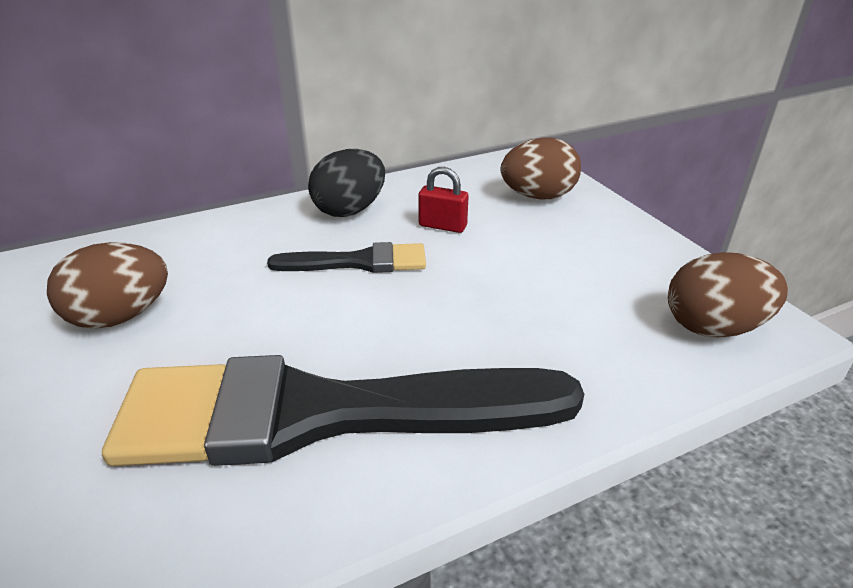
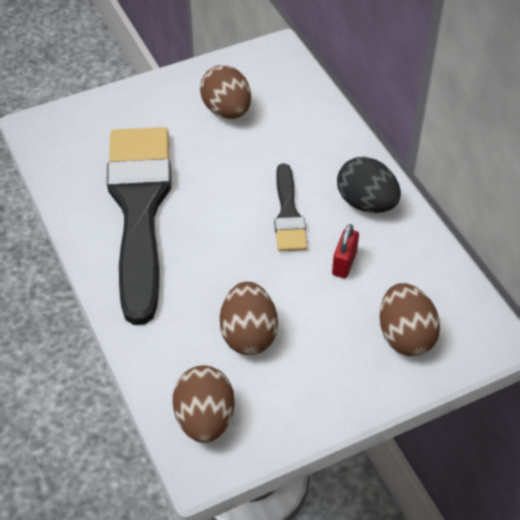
camera: 90 degrees right, 15 degrees up
(566, 293) = (248, 335): none -> brown egg

